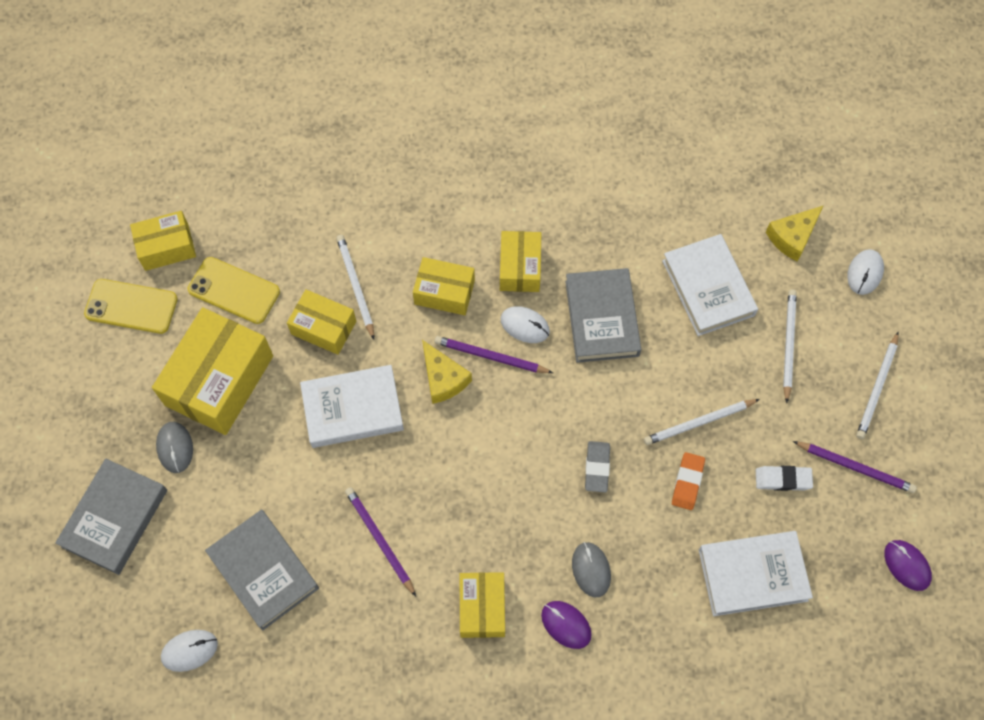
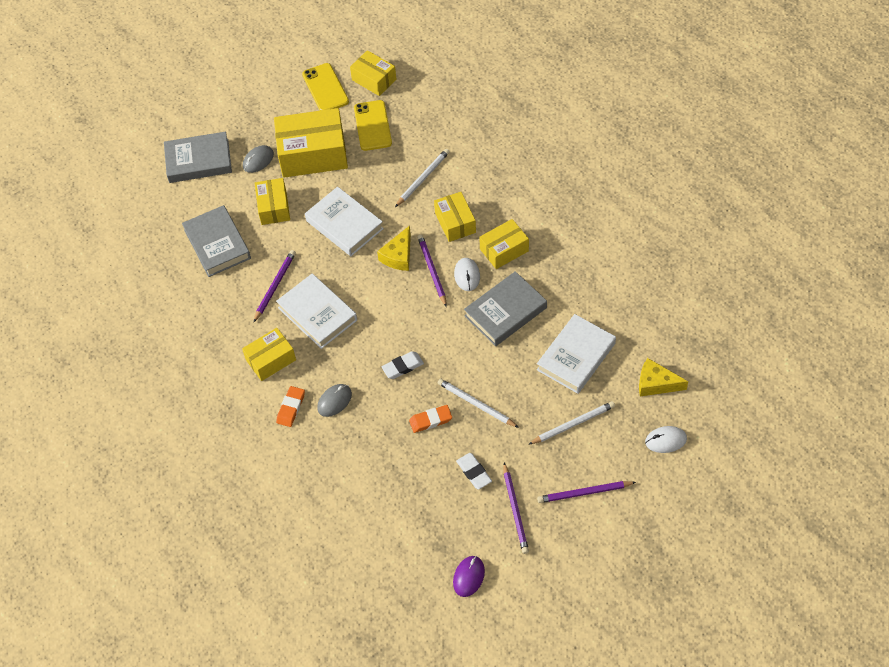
camera: 60 degrees right, 10 degrees down
(189, 651) = (149, 240): white mouse -> none
(264, 571) = (217, 244): grey book -> grey book turned 45 degrees counterclockwise
(323, 327) = (384, 180): yellow box -> yellow box (274, 207)
(566, 624) = (291, 408): purple mouse -> orange eraser
(597, 467) = (403, 367): grey eraser -> white eraser
(752, 575) = (396, 490): white book -> white book (317, 314)
(877, 388) = (584, 493): white pencil -> purple pencil

